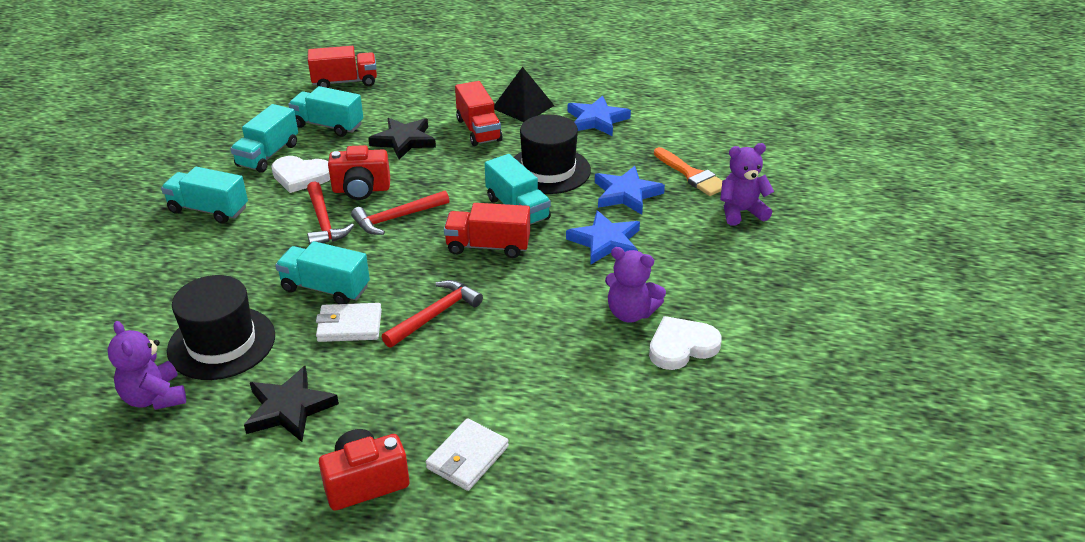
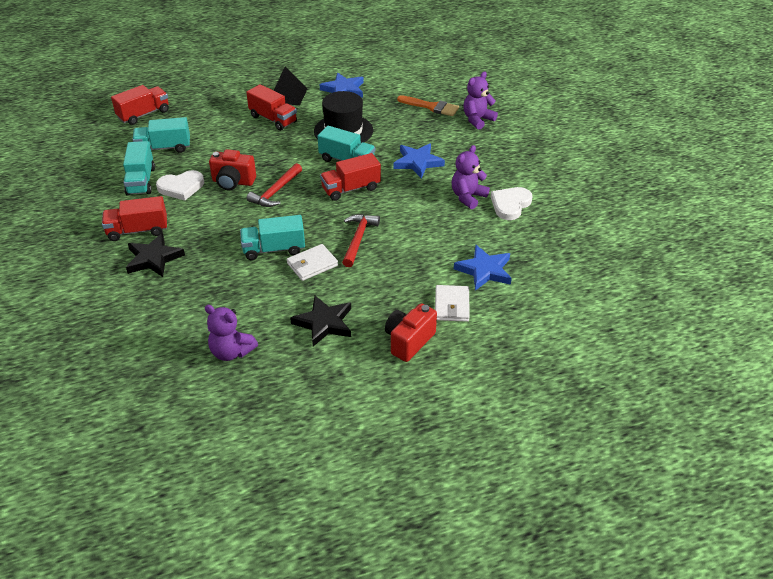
camera: 30 degrees left, 5 degrees up
(208, 210) = (138, 230): turquoise truck -> red truck
(221, 343) = (240, 305): black hat -> none
(323, 222) = (229, 210): red hammer -> none
(361, 190) = (233, 182): red camera -> red camera turned 45 degrees clockwise
(404, 141) = (229, 141): black star -> black star (154, 258)
(626, 194) = (404, 130): blue star -> blue star (484, 270)
(630, 313) = (468, 197): purple teddy bear -> purple teddy bear turned 135 degrees clockwise

